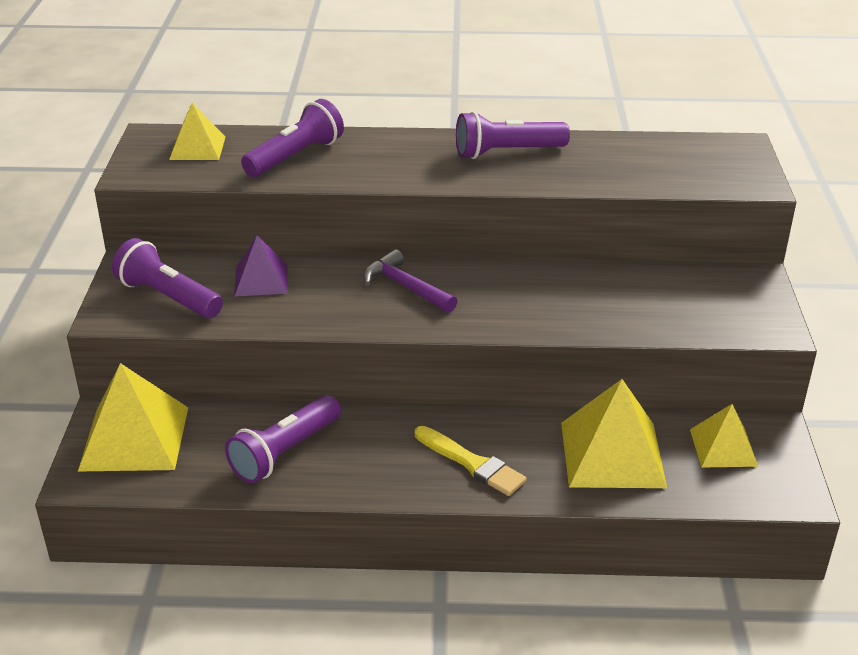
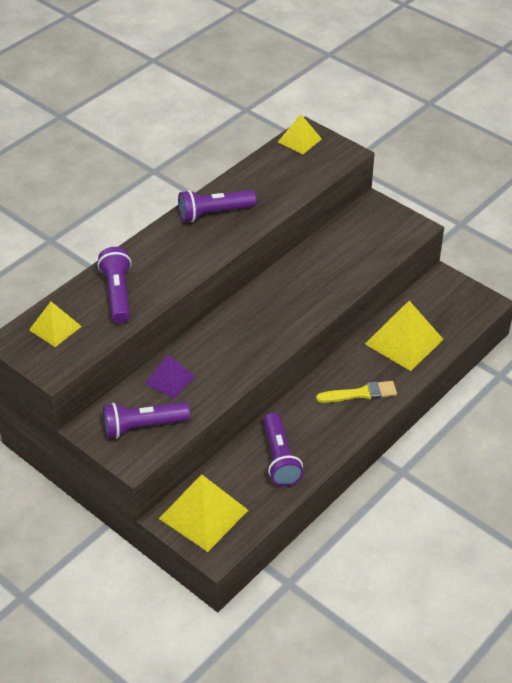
camera: 50 degrees left, 10 degrees up
(405, 287) = (242, 327): purple hammer -> none
(507, 152) = (214, 213): purple flashlight -> purple flashlight turned 45 degrees clockwise
(723, 447) = (437, 302): yellow pyramid -> yellow pyramid (299, 140)

